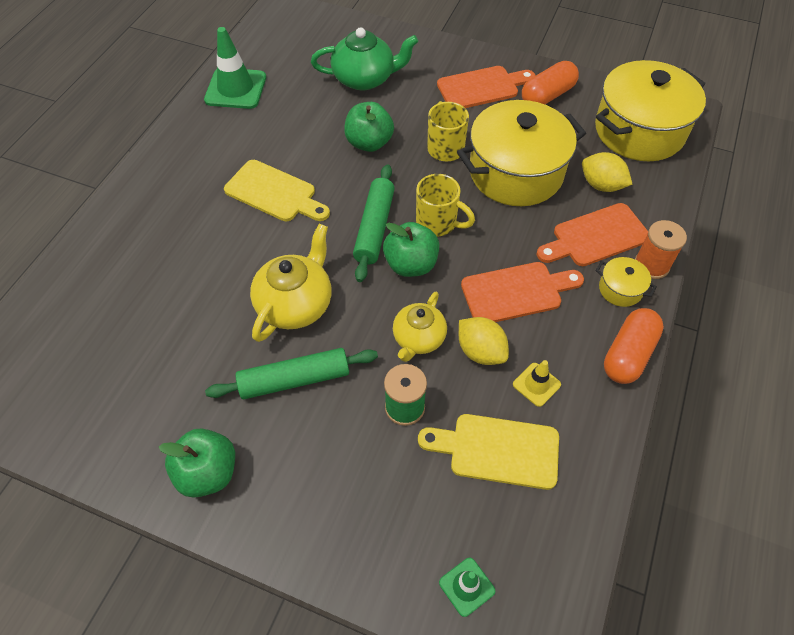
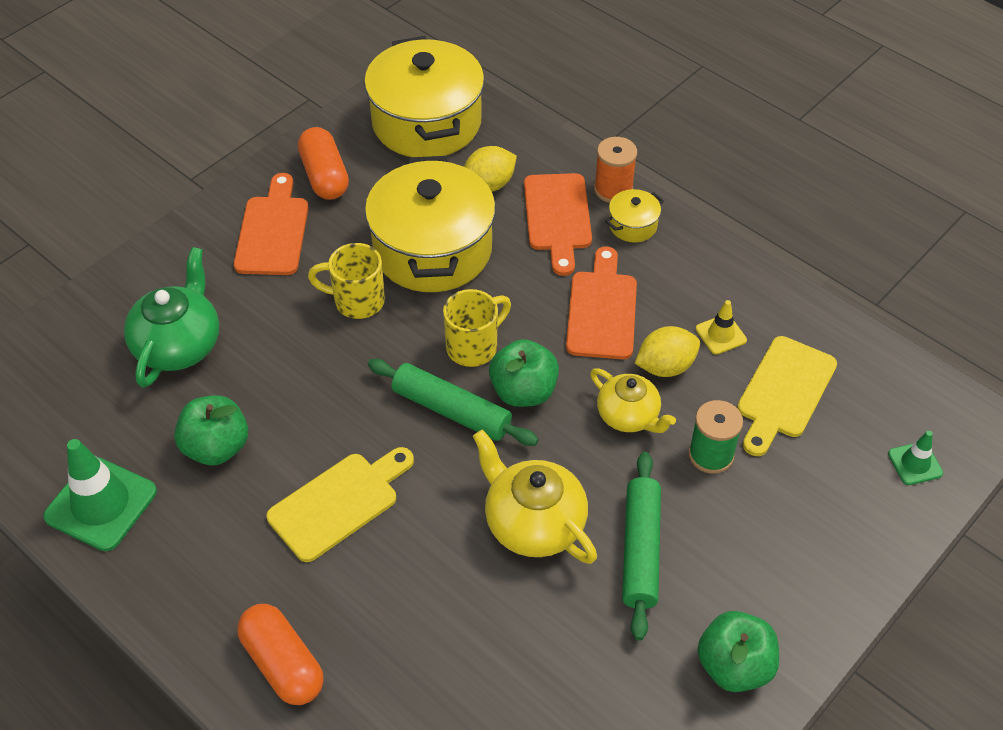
camera: 70 degrees left, 5 degrees down
(369, 143) = (305, 375): green apple -> green apple (216, 447)
(628, 354) = (711, 251): orange capsule -> orange capsule (283, 664)

